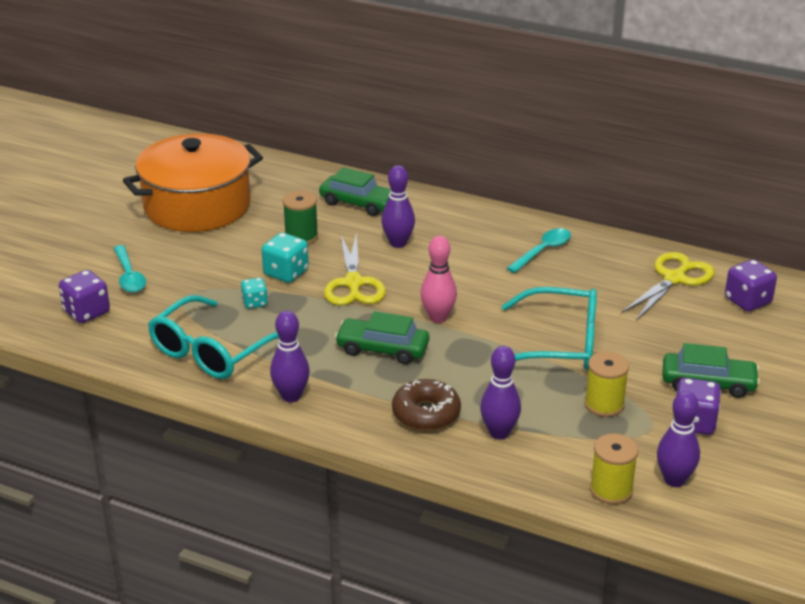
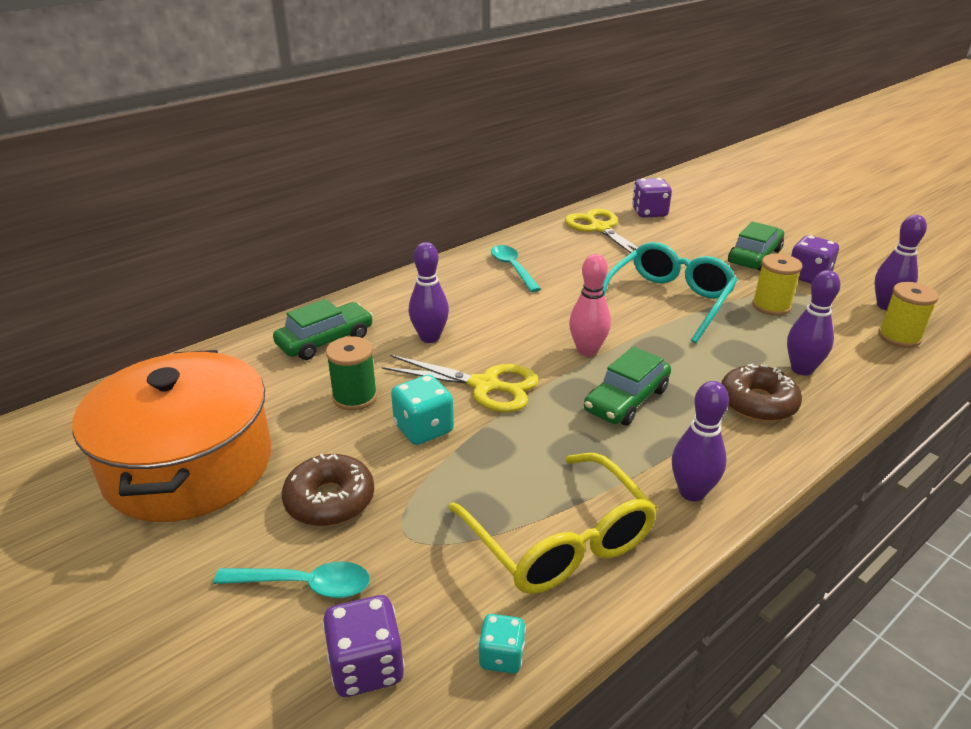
camera: 65 degrees left, 0 degrees up
(197, 261) = (330, 500): none -> brown donut
(213, 351) = (558, 539): turquoise glasses -> yellow glasses
(255, 303) = (470, 471): turquoise dice -> turquoise dice (501, 656)

